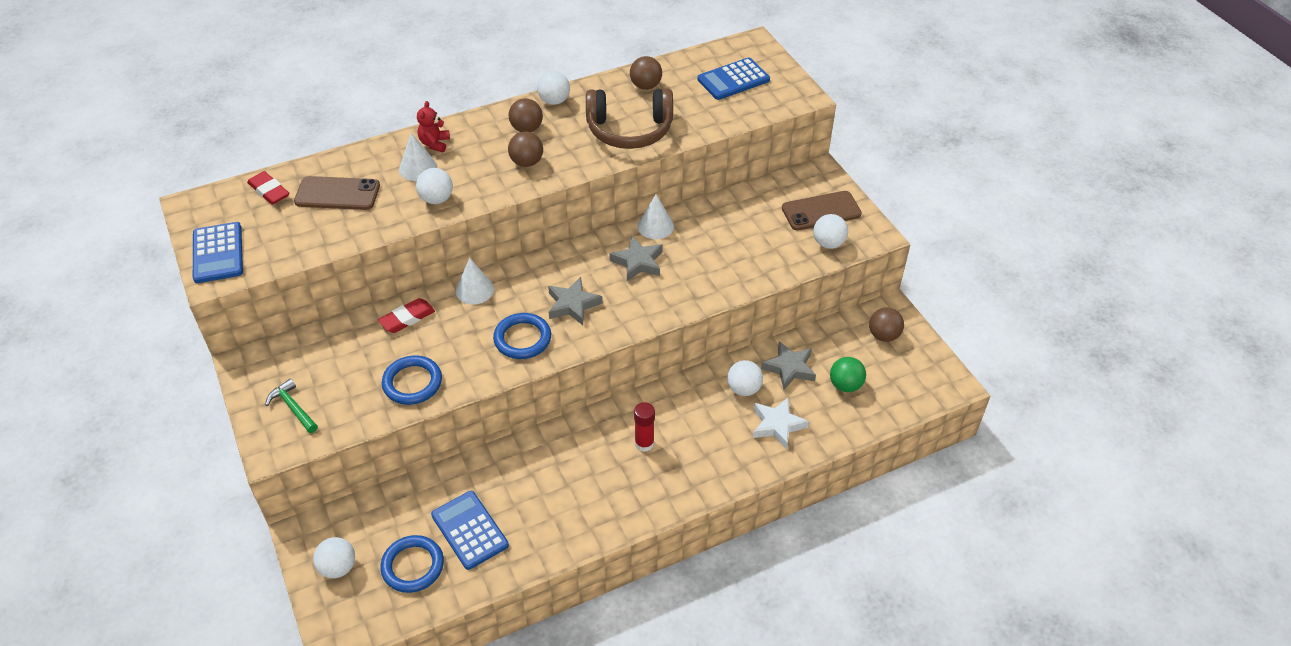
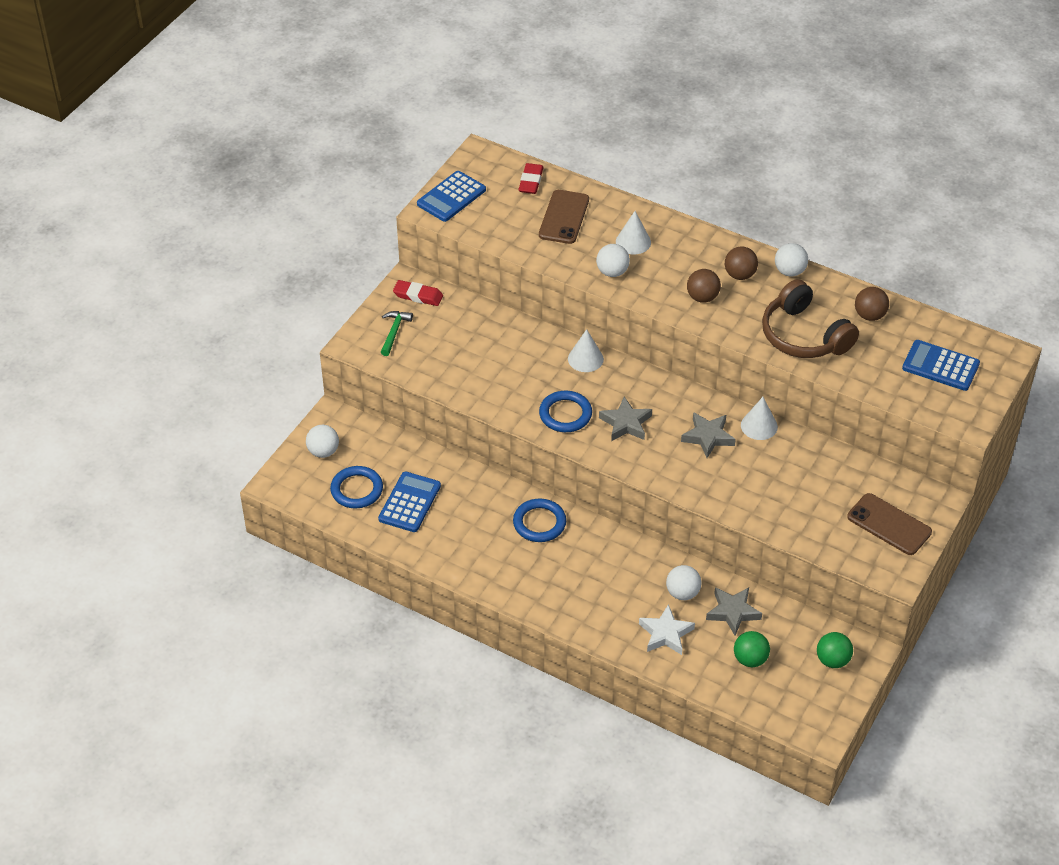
camera: 55 degrees right, 0 degrees up
(337, 194) = (564, 217): brown phone -> brown phone turned 45 degrees clockwise
(407, 318) = (523, 339): red eraser -> red eraser (418, 296)
(412, 383) = (470, 379): blue ring -> blue ring (539, 523)
(434, 143) = (668, 234): red teddy bear -> none
(644, 443) = (571, 559): red glue stick -> none
(828, 243) = (854, 548): white ball -> none
(883, 335) = (832, 660): brown ball -> green ball

